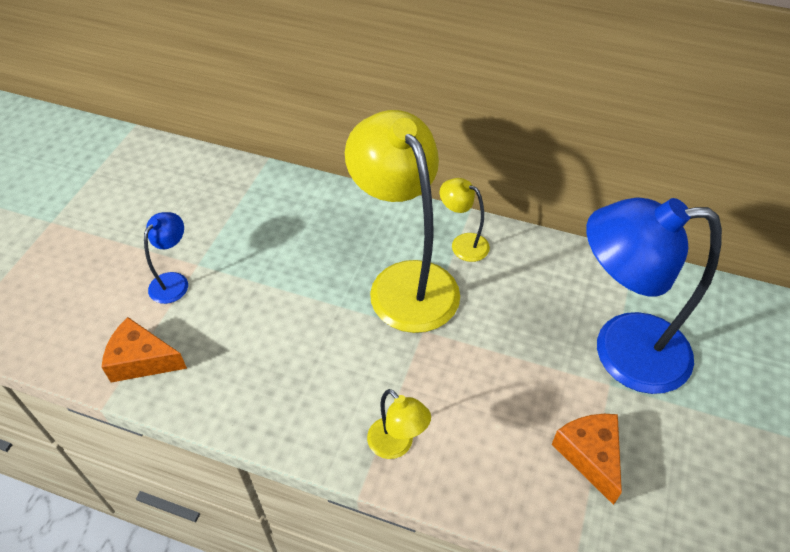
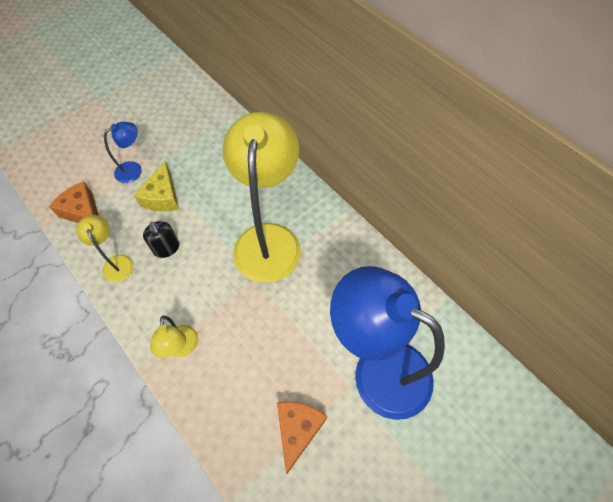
camera: 30 degrees right, 10 degrees up
(238, 295) = (162, 196): none -> yellow cheese
(289, 349) = (166, 248): none -> black soap dispenser
(463, 243) = (326, 230): yellow lamp -> yellow lamp (116, 262)

